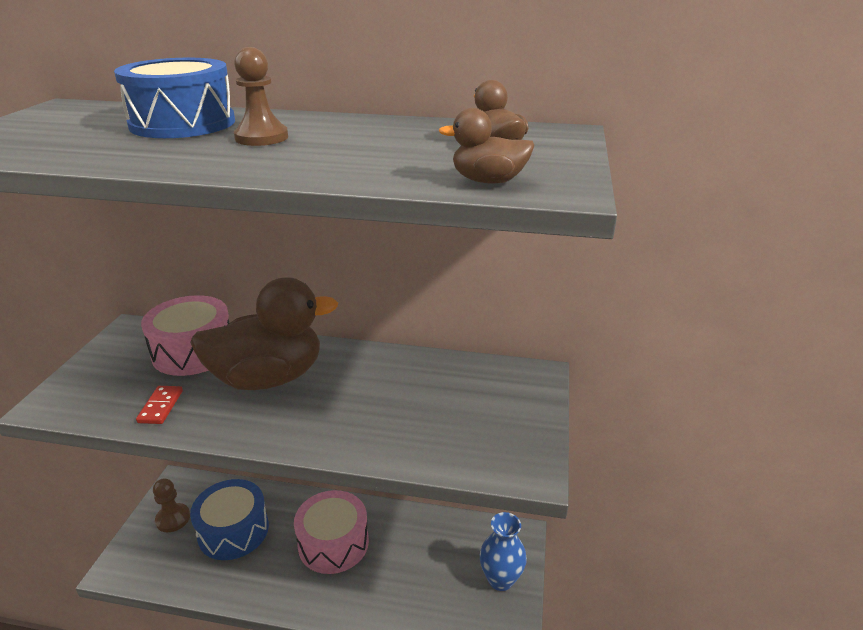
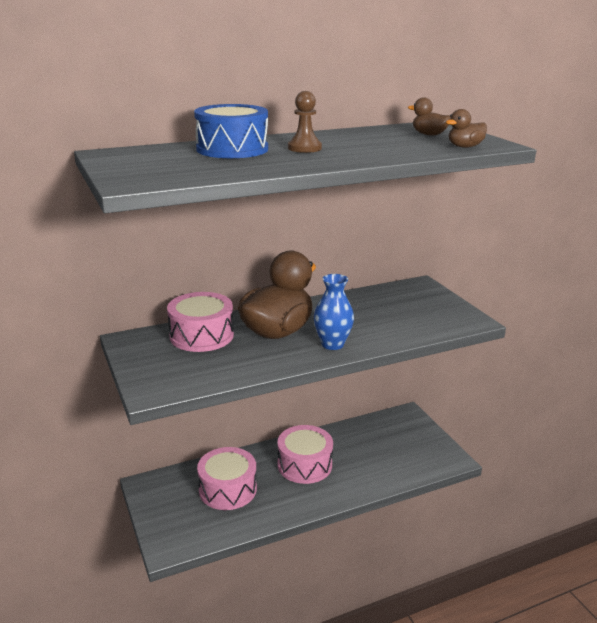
camera: 35 degrees left, 5 degrees down
(160, 406) = (234, 366): red domino -> none
(173, 519) = (172, 504): brown pawn -> none
(233, 530) = (227, 489): blue drum -> pink drum
(500, 579) = (420, 437): blue vase -> blue vase (332, 344)

